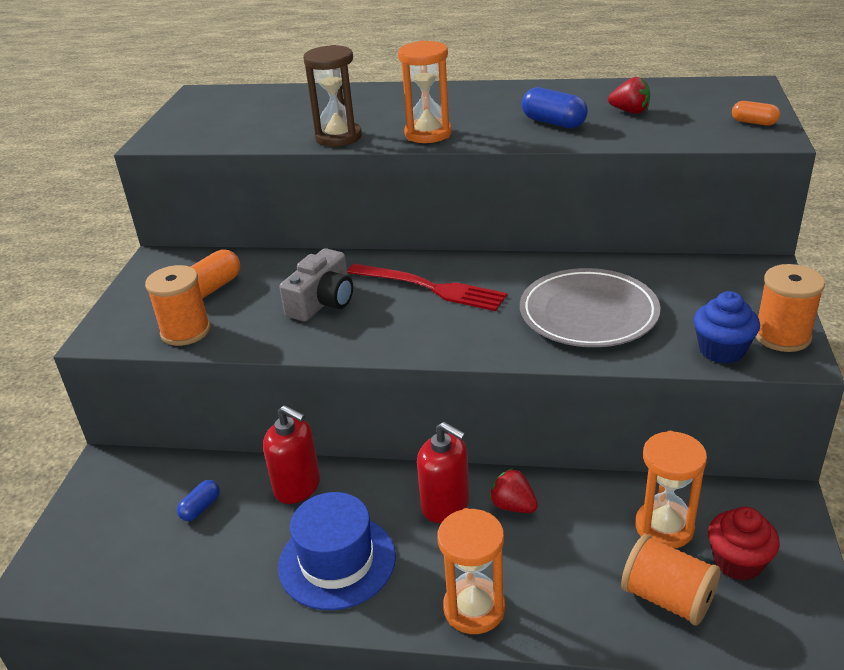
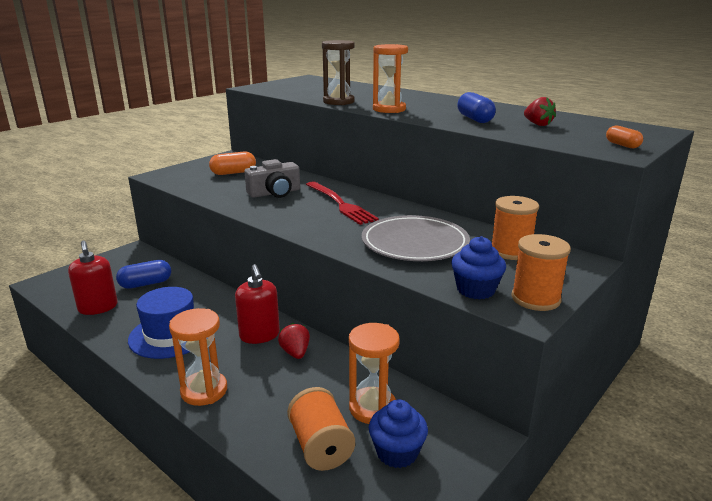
camera: 30 degrees right, 10 degrees down
(185, 331) = (194, 184): orange spool -> orange spool (510, 251)
(200, 508) = (146, 284): blue capsule -> blue capsule, size x1.62
(297, 486) = (199, 294): red soap dispenser -> red soap dispenser (98, 307)
(738, 562) = (397, 452): red cupcake -> blue cupcake

